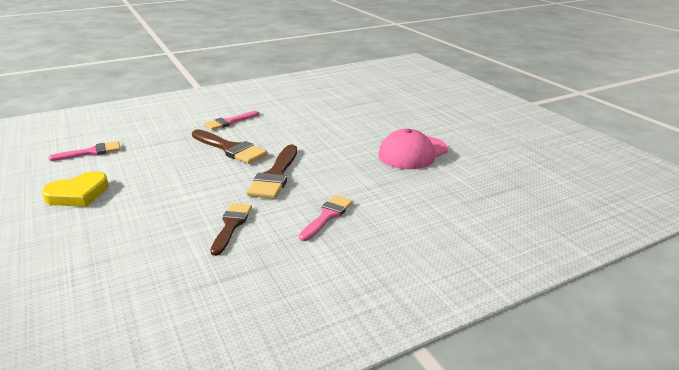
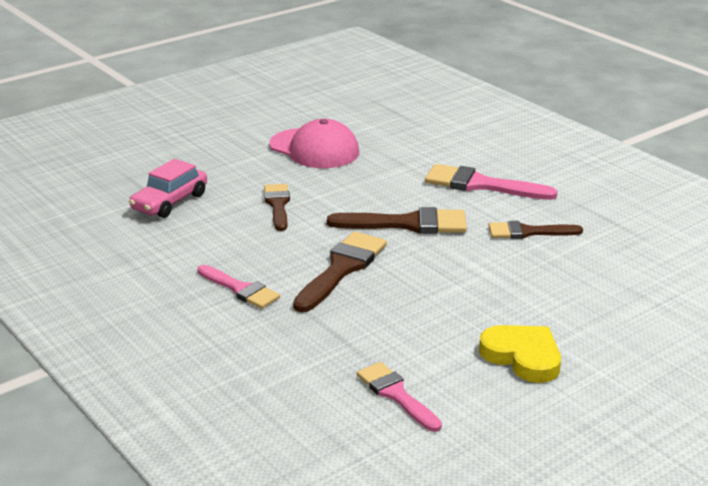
camera: 100 degrees left, 0 degrees up
(325, 136) = (278, 205): none -> brown brush
(327, 216) = (481, 185): pink brush -> pink brush, size x1.51
(342, 108) = (170, 202): none -> pink car

